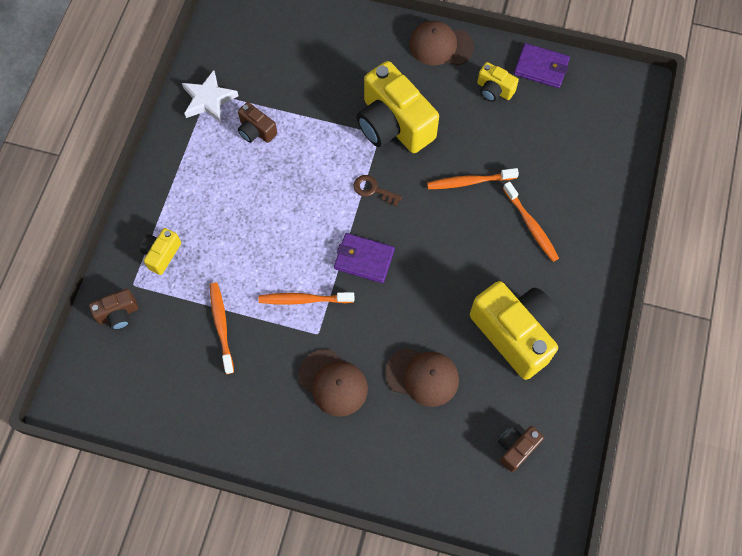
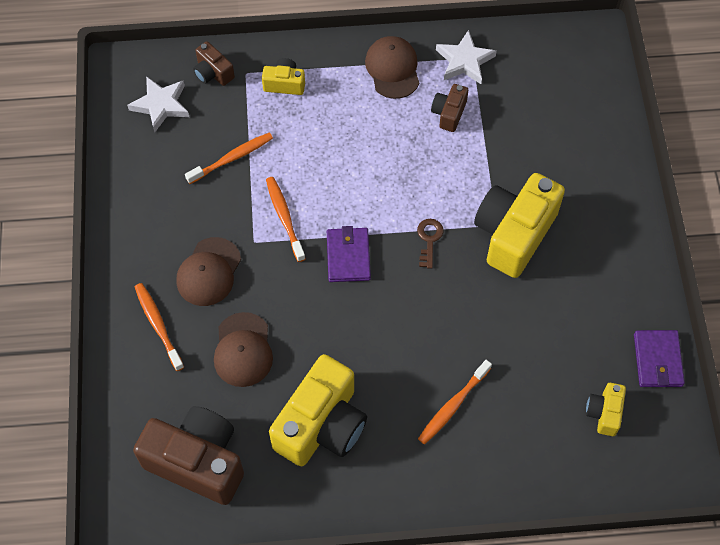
camera: 70 degrees right, 5 degrees down
(132, 374) = (161, 105): none -> white star
(441, 46) = (633, 249): brown cap -> brown cap (393, 69)
(469, 182) = (479, 328): orange toothbrush -> orange toothbrush (158, 325)
(494, 90) = (604, 319): yellow camera -> yellow camera (604, 413)
(516, 448) = (197, 462): brown camera -> brown camera, size x2.10

